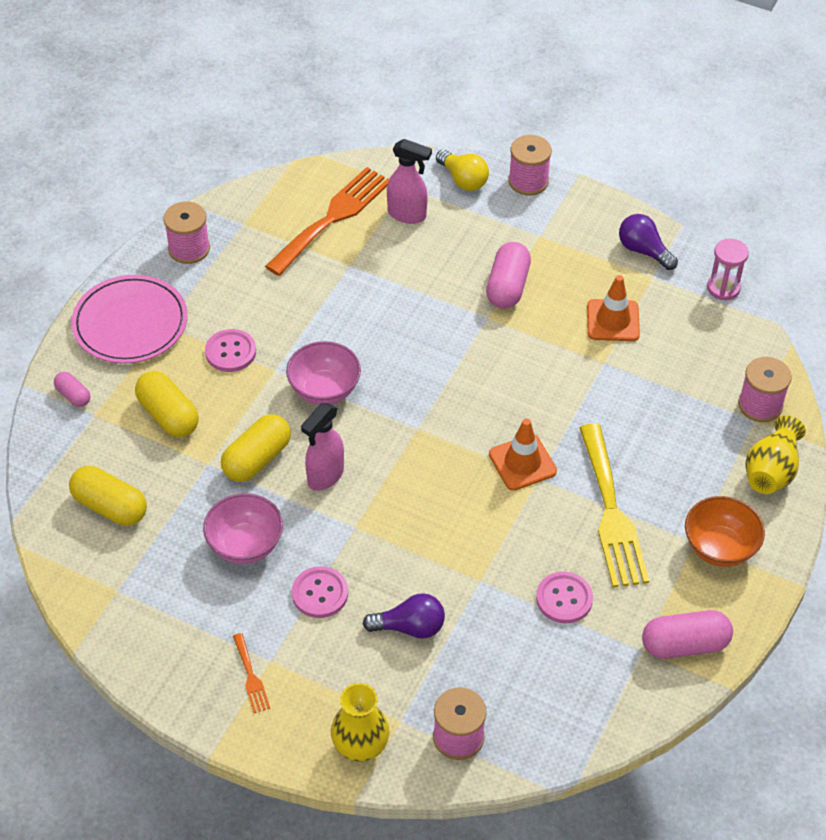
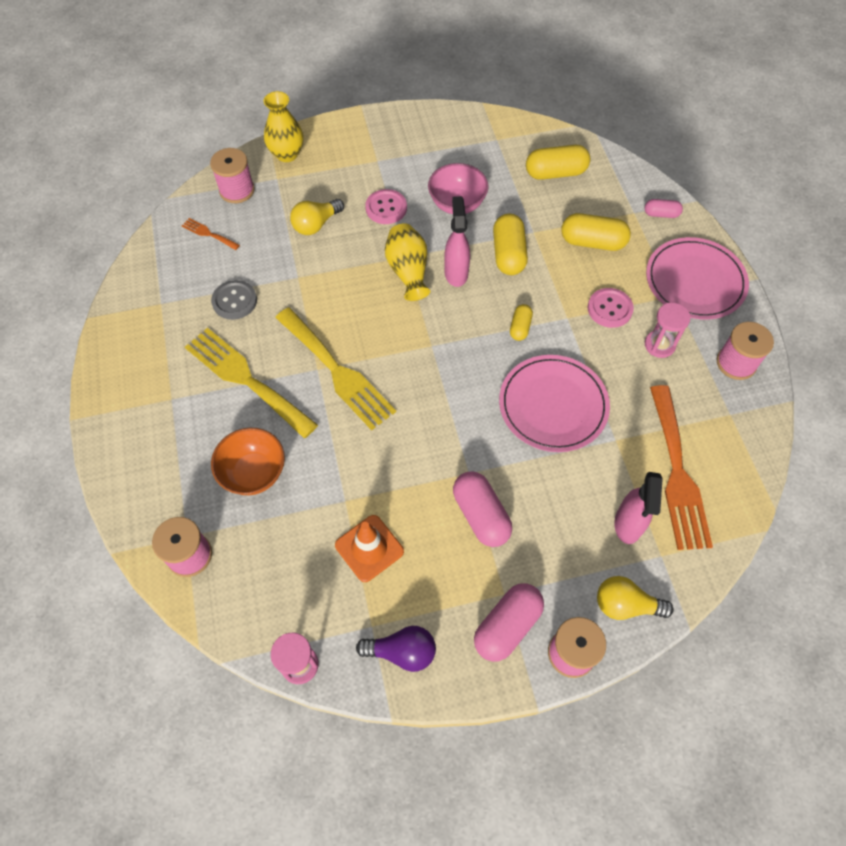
camera: 140 degrees right, 10 degrees up
(229, 299) = (659, 345): none -> pink hourglass
(251, 676) = (378, 147): orange fork -> orange fork (208, 234)
(324, 390) = (520, 327): pink bowl -> yellow capsule
(369, 317) = (553, 405): none -> pink plate
(407, 215) = (628, 525): pink spray bottle -> pink spray bottle turned 60 degrees counterclockwise
(410, 627) = (316, 224): purple light bulb -> yellow light bulb
(522, 463) = (337, 372): orange traffic cone -> yellow fork
(564, 599) = (234, 301): pink button -> grey button
(684, 644) = (134, 324): pink capsule -> pink capsule (507, 626)
(719, 548) = (150, 406): orange bowl -> orange bowl (254, 473)
(771, 471) = (145, 497): yellow vase -> yellow vase (408, 271)

